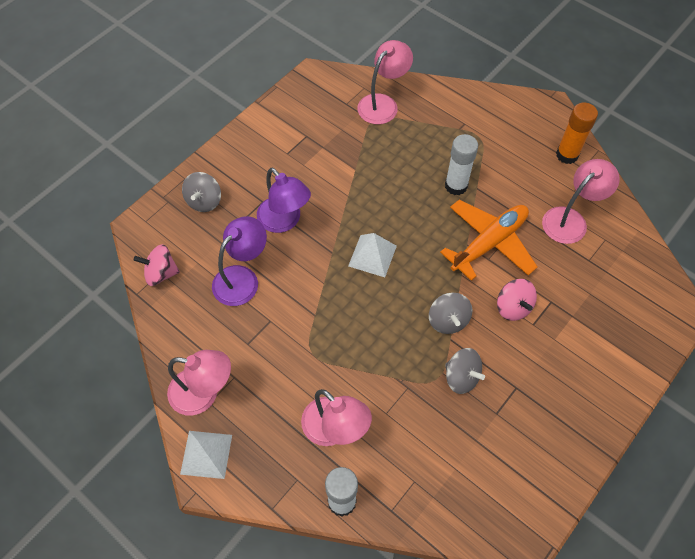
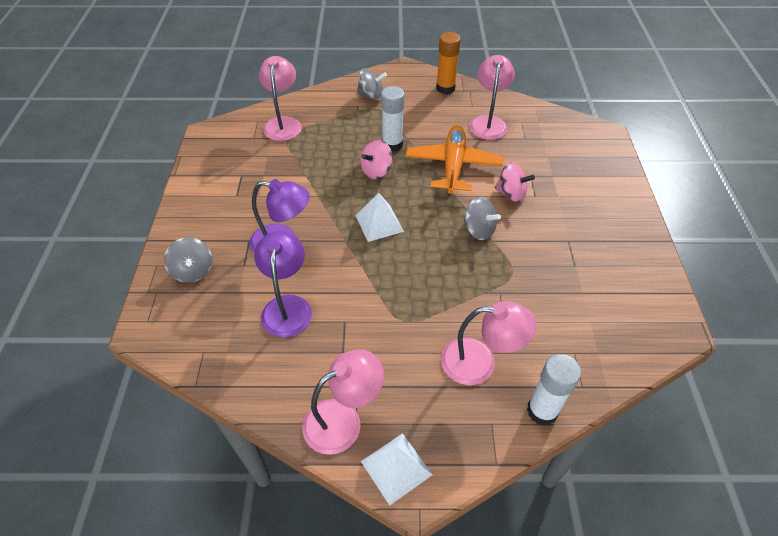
camera: 40 degrees left, 10 degrees down
(161, 273) = (205, 352): pink spinning top -> pink spinning top (376, 171)
(461, 377) = (527, 259): grey spinning top -> grey spinning top (371, 96)

